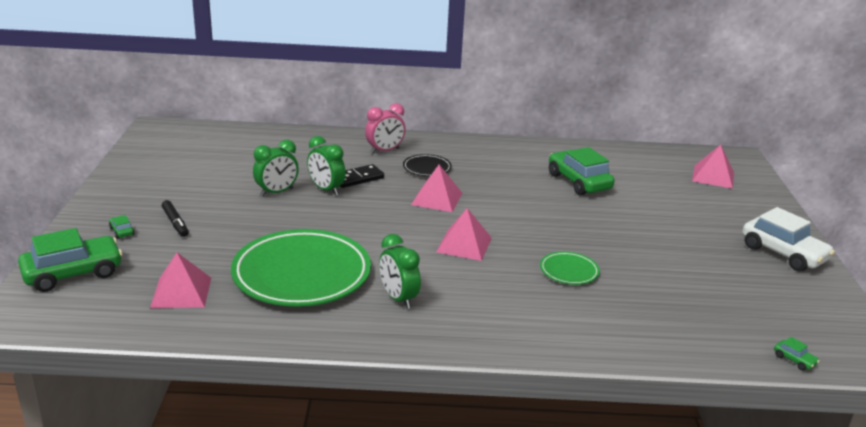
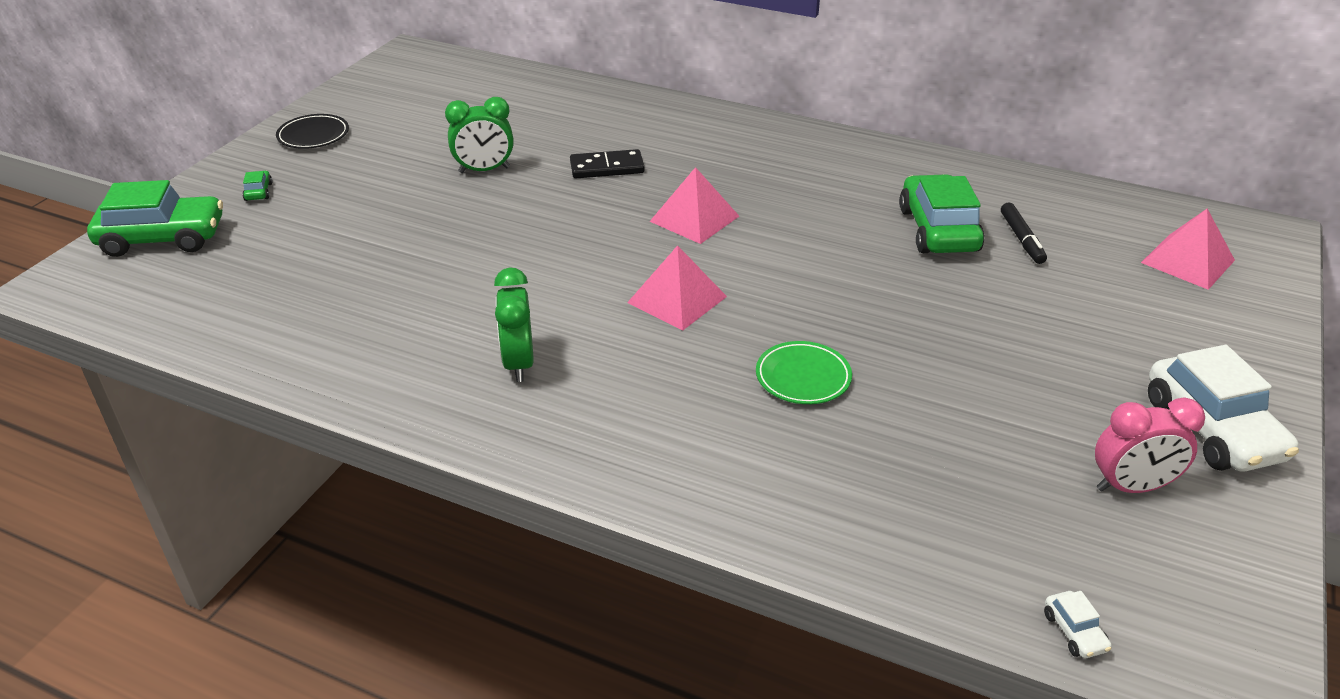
camera: 25 degrees right, 10 degrees up
(175, 223) = (328, 192): black marker -> black marker (1022, 239)
(181, 292) = (259, 291): pink pyramid -> none
(301, 274) = (422, 298): green plate -> none
(326, 189) = (551, 177): green clock -> none
(385, 151) = (678, 131): pink clock -> pink clock (1131, 487)
(427, 168) = (717, 168): black plate -> black plate (313, 135)
(794, 360) = (1074, 632): green car -> white car

